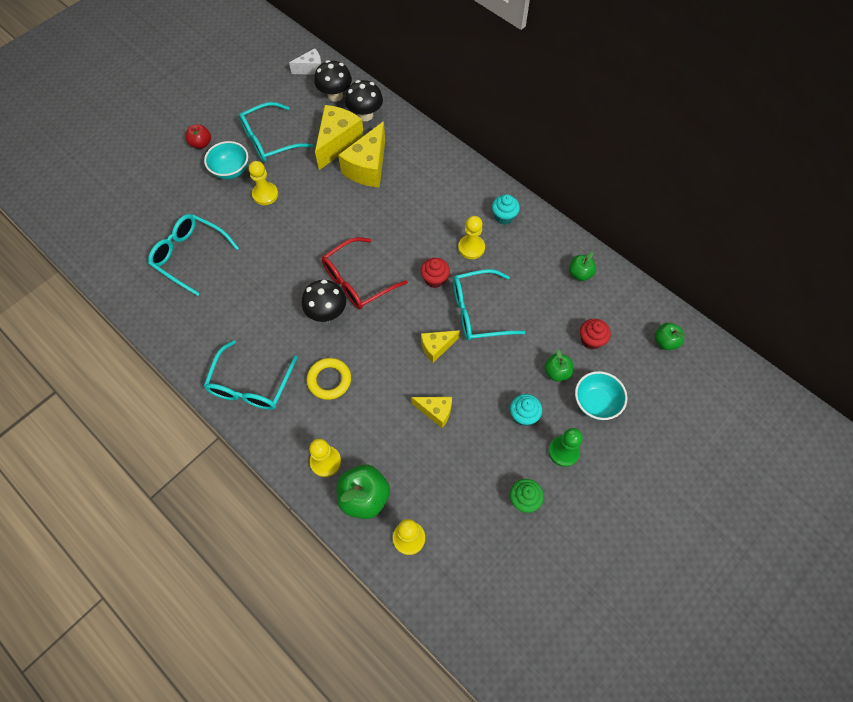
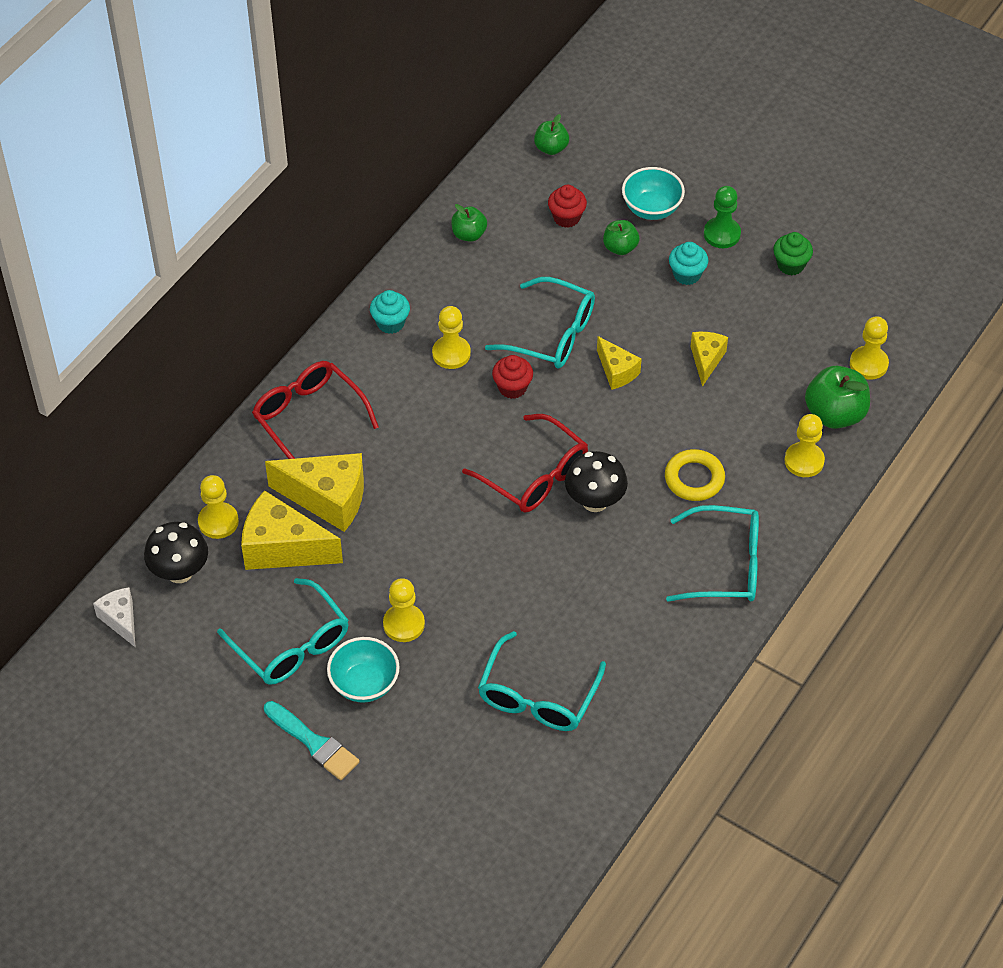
camera: 100 degrees left, 10 degrees down
(201, 144) = (314, 743): red apple -> turquoise brush
(365, 115) = (218, 522): black mushroom -> yellow pawn
(433, 165) = (308, 417): none -> red glasses
(478, 312) = (552, 334): turquoise glasses -> turquoise glasses turned 45 degrees counterclockwise

